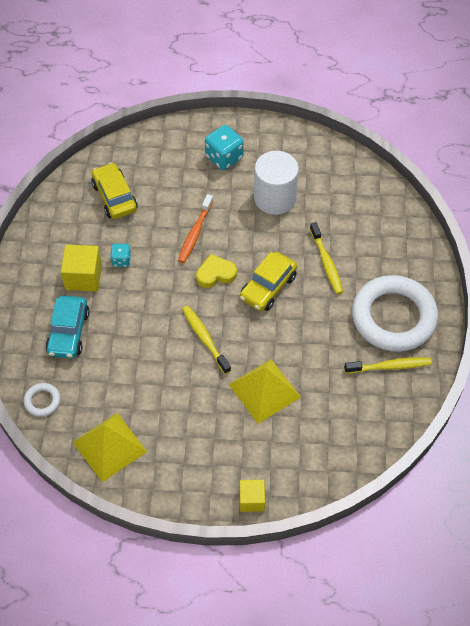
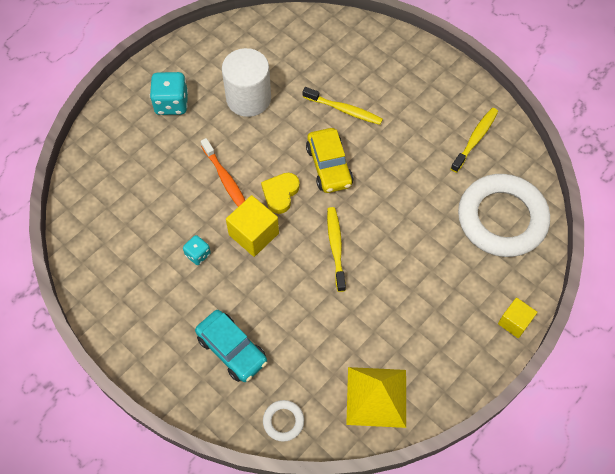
camera: 50 degrees left, 5 degrees up
(83, 277) = (186, 297): yellow cube -> yellow cube (254, 234)
(114, 197) = (126, 213): yellow car -> none
(205, 338) = (336, 247): yellow toothbrush -> yellow toothbrush turned 75 degrees clockwise
(264, 390) = (423, 240): yellow pyramid -> none
(393, 317) = (434, 104): white ring -> white ring (502, 219)

